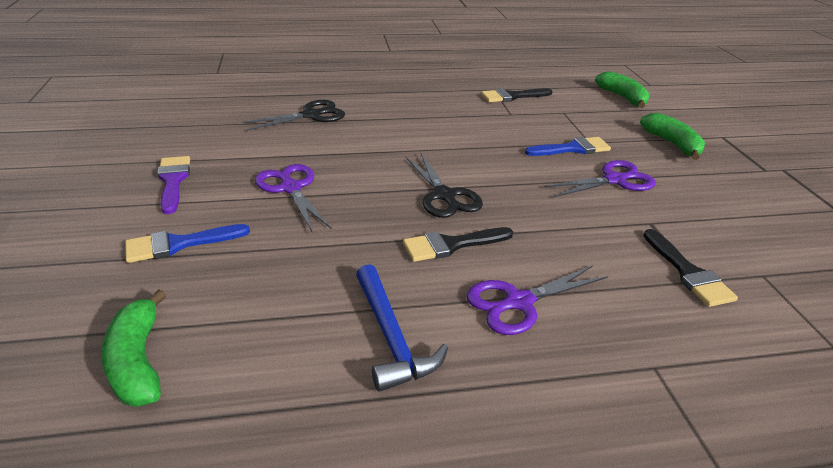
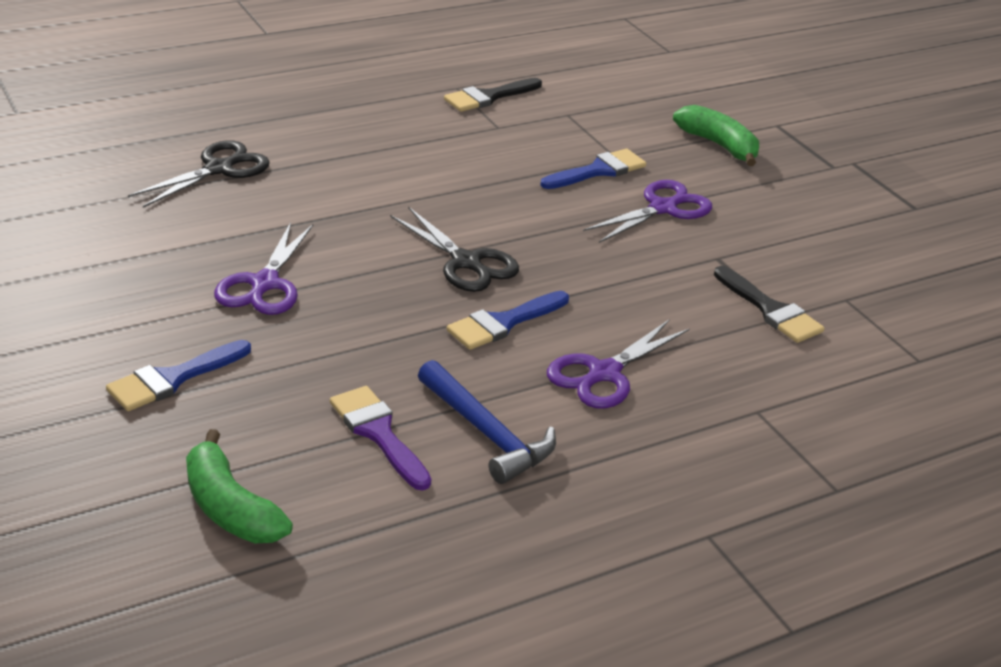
camera: 20 degrees left, 0 degrees up
(173, 181) = (96, 299): purple brush -> purple brush (378, 433)
(291, 188) = (264, 284): purple scissors -> purple scissors turned 120 degrees counterclockwise
(451, 245) = (503, 323): black brush -> blue brush
(622, 97) = (638, 78): green banana -> none

